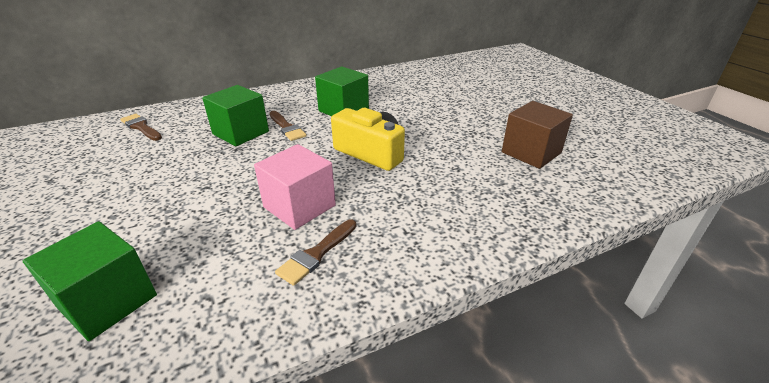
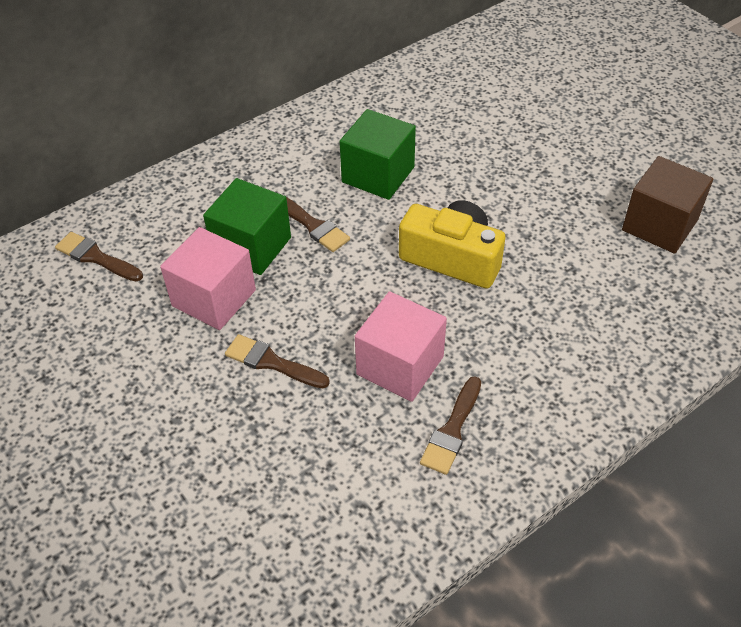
camera: 10 degrees left, 15 degrees up
(108, 301) = (257, 529): green cube -> none
(196, 154) = (214, 298): none -> pink cube
(207, 192) = (272, 362): none -> brown brush

